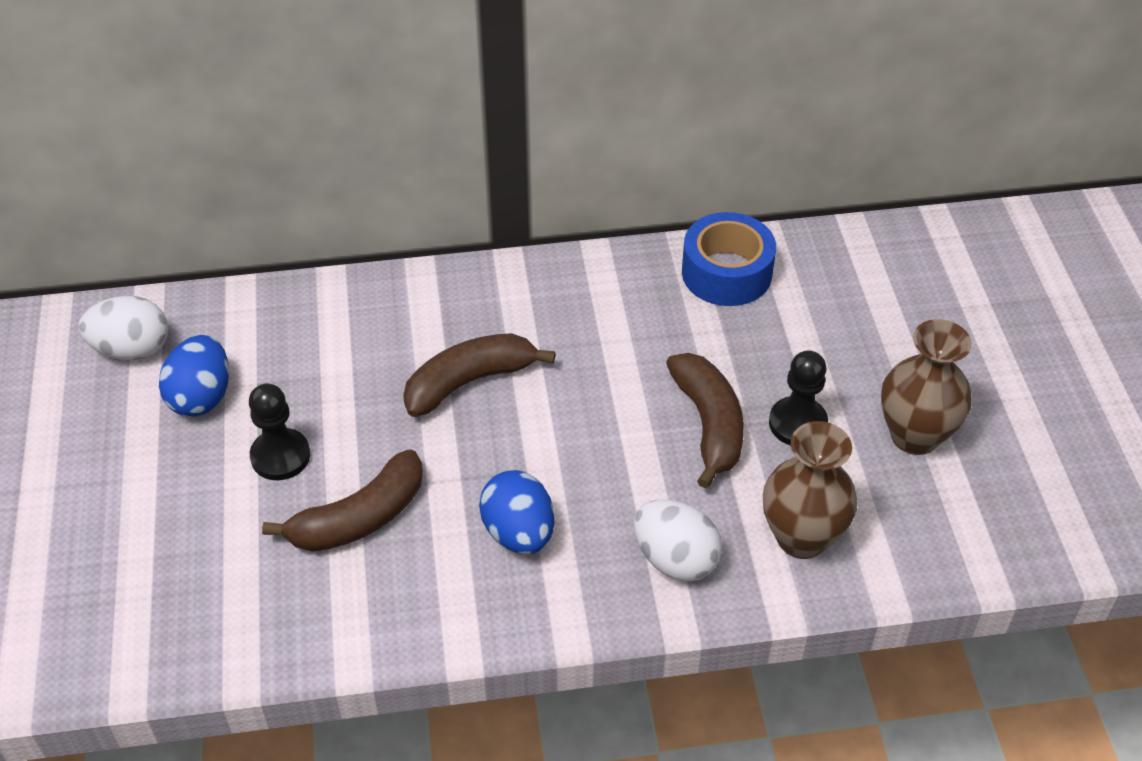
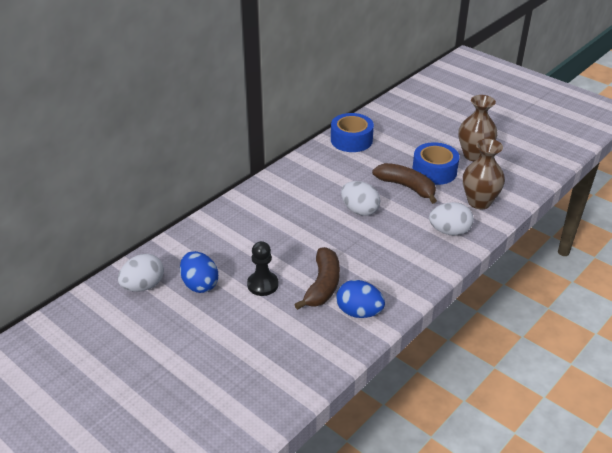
camera: 40 degrees left, 10 degrees down
(469, 382) = (304, 220): brown banana -> none
(519, 533) = (387, 255): blue egg -> blue egg (359, 312)
(575, 420) = (359, 210): none -> white egg
(797, 423) = (434, 171): black pawn -> blue tape

